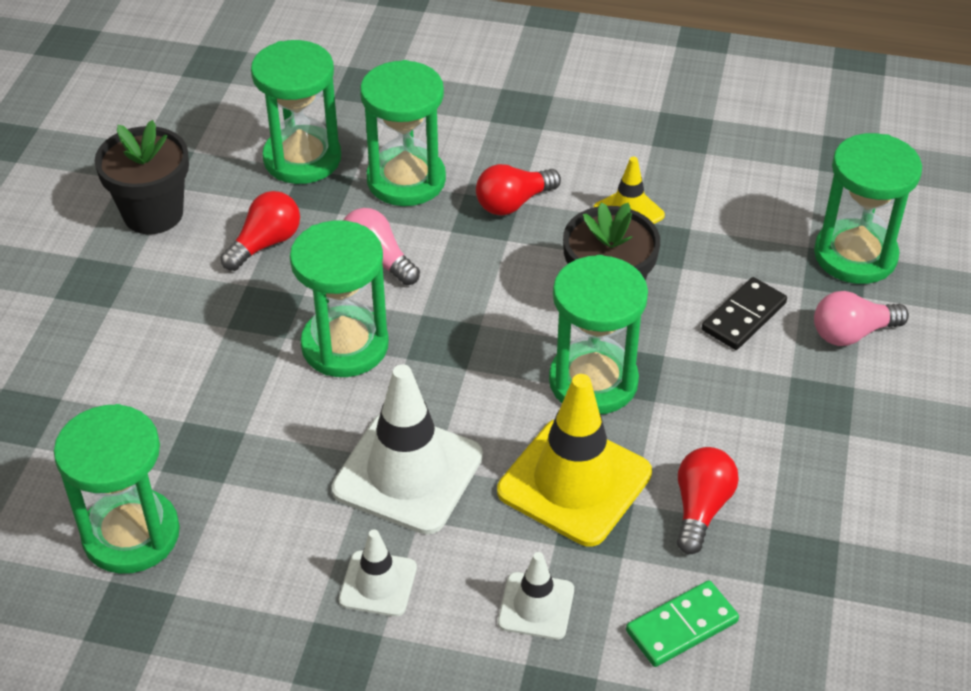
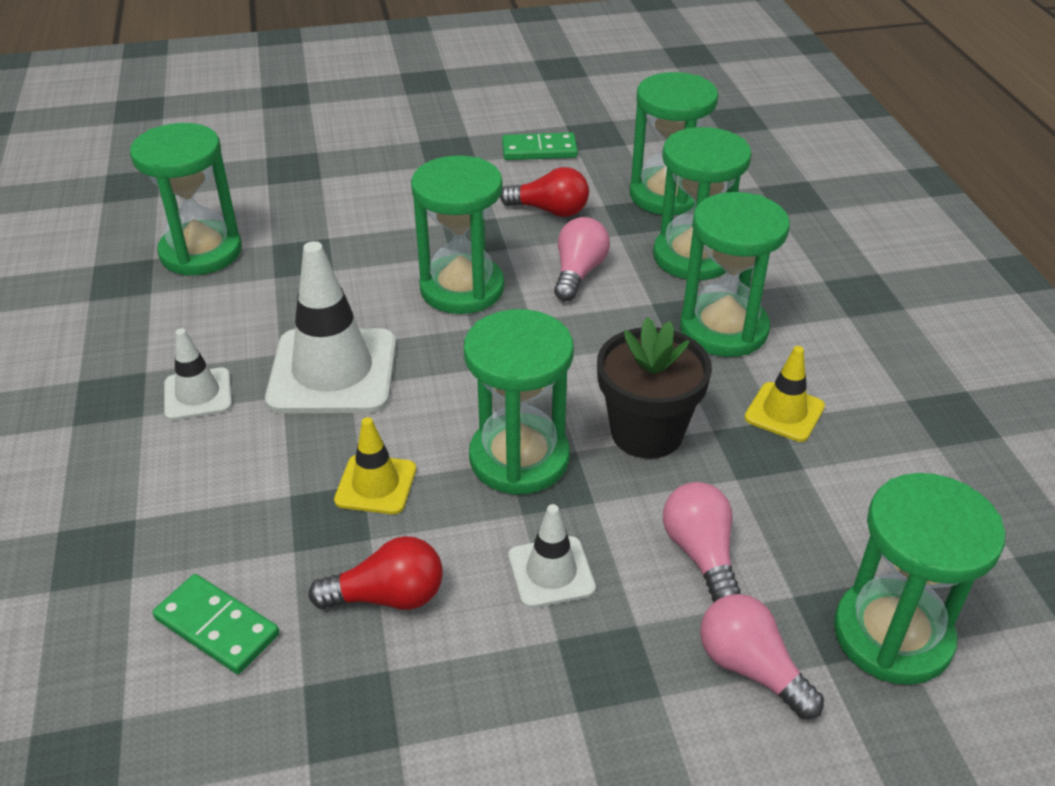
camera: 65 degrees right, 5 degrees down
(153, 214) = (539, 150): black flower pot -> green domino
(513, 203) = (723, 329): red light bulb -> green hourglass
(536, 606) = (207, 504): white traffic cone -> white traffic cone (551, 572)
(574, 482) = (376, 485): yellow traffic cone -> yellow traffic cone, size x0.53
(744, 317) = (700, 553): black domino -> pink light bulb

